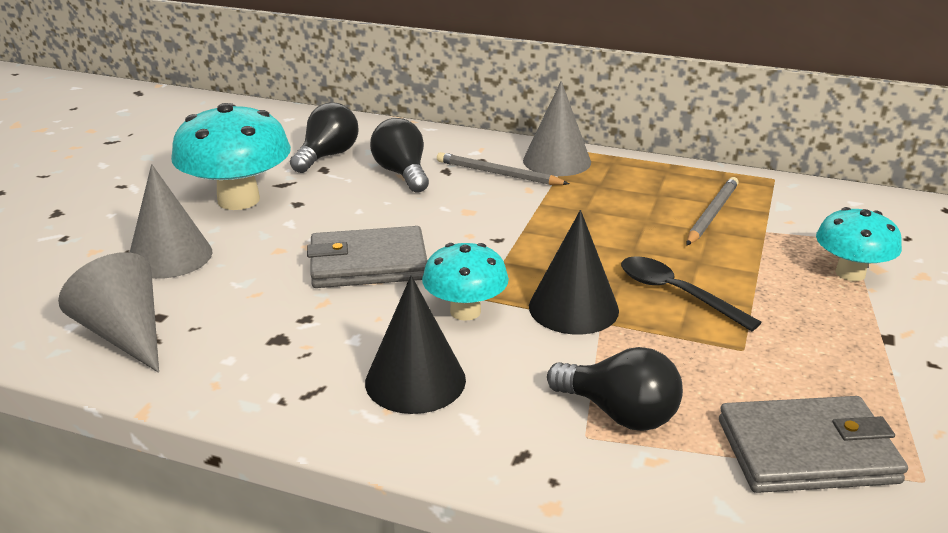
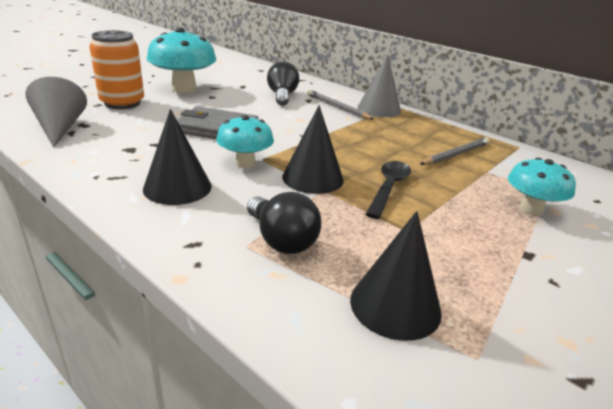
camera: 20 degrees right, 0 degrees up
(170, 256) = (122, 103): grey cone -> orange can
(327, 156) = (251, 81): black light bulb -> none
(675, 293) = (388, 187): black spoon -> black spoon turned 45 degrees clockwise
(807, 451) = (395, 305): grey wallet -> black cone

